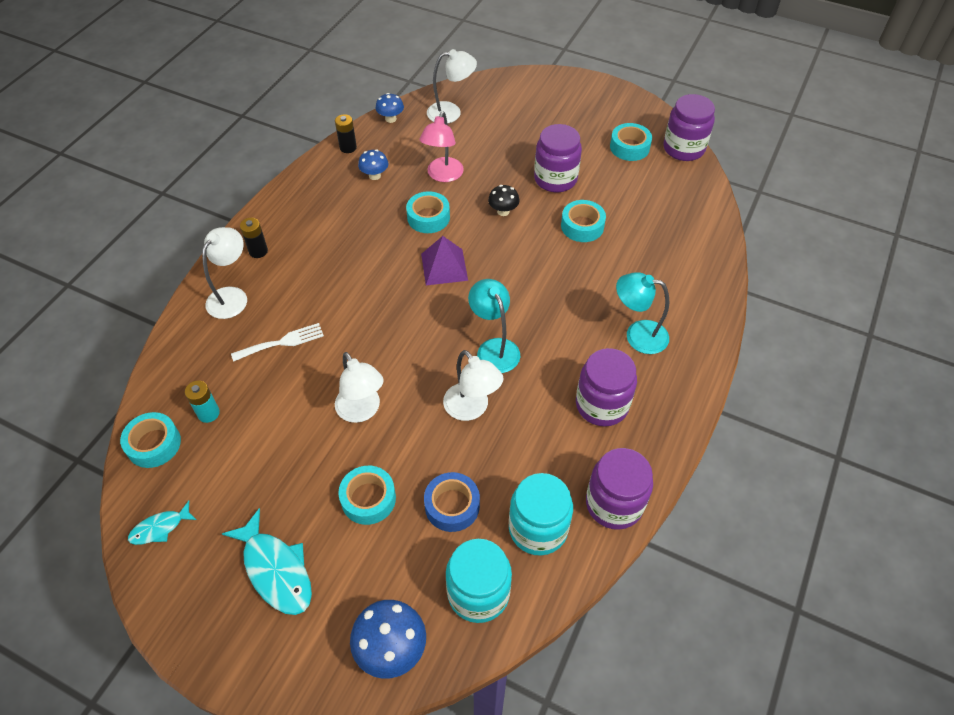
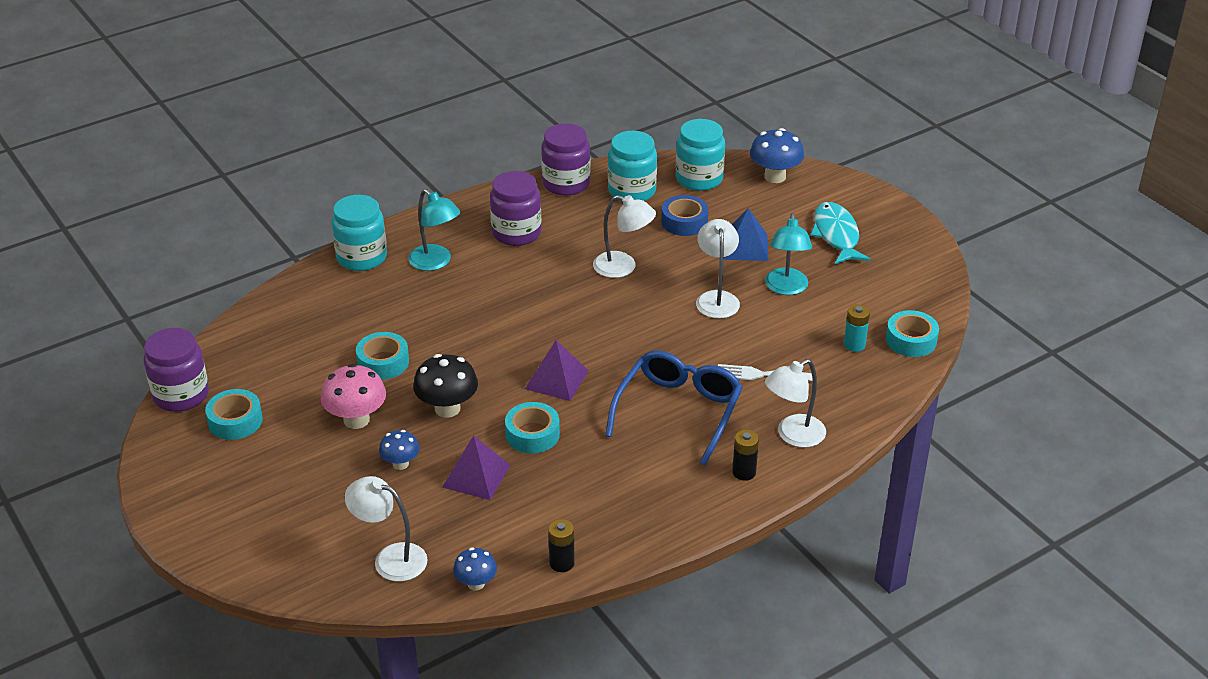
camera: 150 degrees left, 15 degrees down
(160, 528) = (919, 286): turquoise fish -> none
(333, 280) = (678, 411): none -> blue glasses
(368, 499) = (745, 246): turquoise tape -> blue pyramid
(374, 176) = (555, 509): blue mushroom -> blue mushroom (400, 464)
(443, 175) = (476, 476): pink lamp -> purple pyramid
(472, 409) = (623, 267): white lamp -> white lamp turned 120 degrees clockwise
(494, 348) = (568, 298): turquoise lamp -> turquoise lamp (786, 288)
(503, 211) = (447, 408): black mushroom -> black mushroom, size x1.65
(555, 179) = (356, 420): purple jar -> pink mushroom
(701, 311) = (362, 257): none -> turquoise jar

